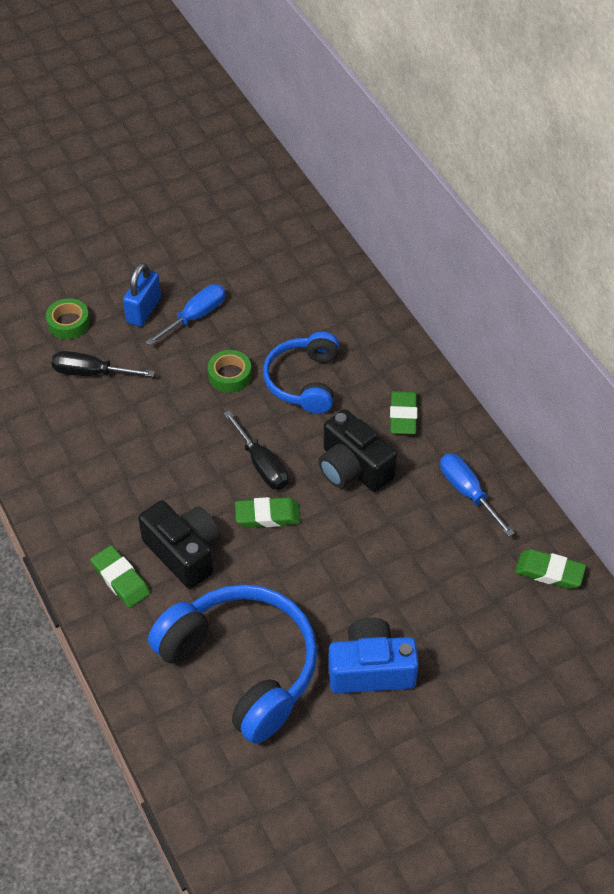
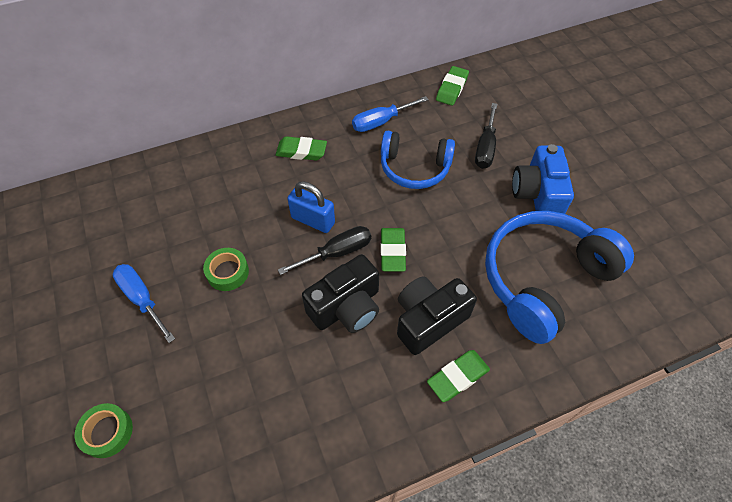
camera: 85 degrees left, 5 degrees up
(91, 373) = (190, 406): black screwdriver -> black screwdriver (485, 148)
(144, 310) = (116, 349): blue padlock -> blue padlock (313, 220)
(303, 381) = (249, 215): blue headphones -> blue headphones (414, 168)
(353, 468) = (349, 188): black camera -> black camera (346, 307)

